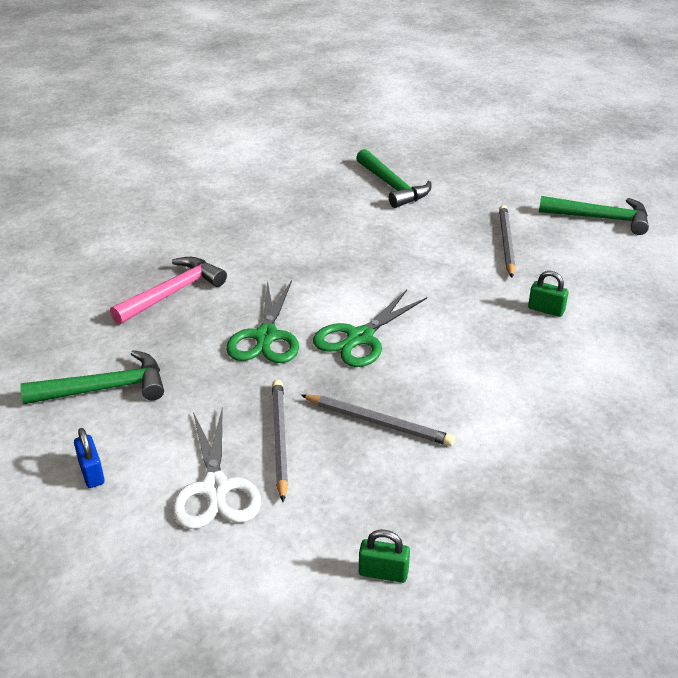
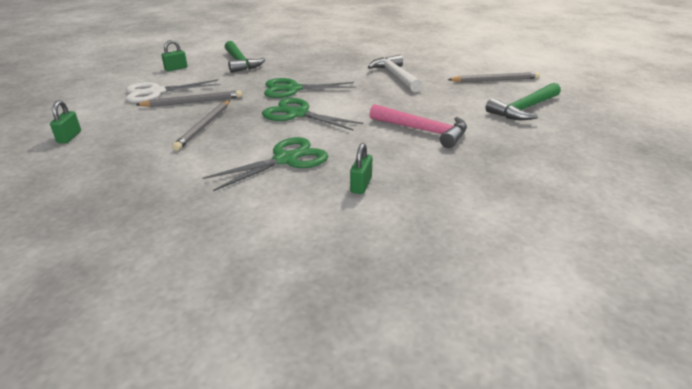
camera: 80 degrees right, 5 degrees down
(91, 473) = (176, 68): blue padlock -> green padlock
(173, 293) = (331, 64): pink hammer -> pink hammer (423, 131)
(254, 246) = (395, 76): none -> white hammer
(487, 354) = (286, 159): none -> green scissors
(506, 243) = (469, 162): grey pencil -> grey pencil (495, 80)
(601, 218) = (574, 219): green hammer -> none

